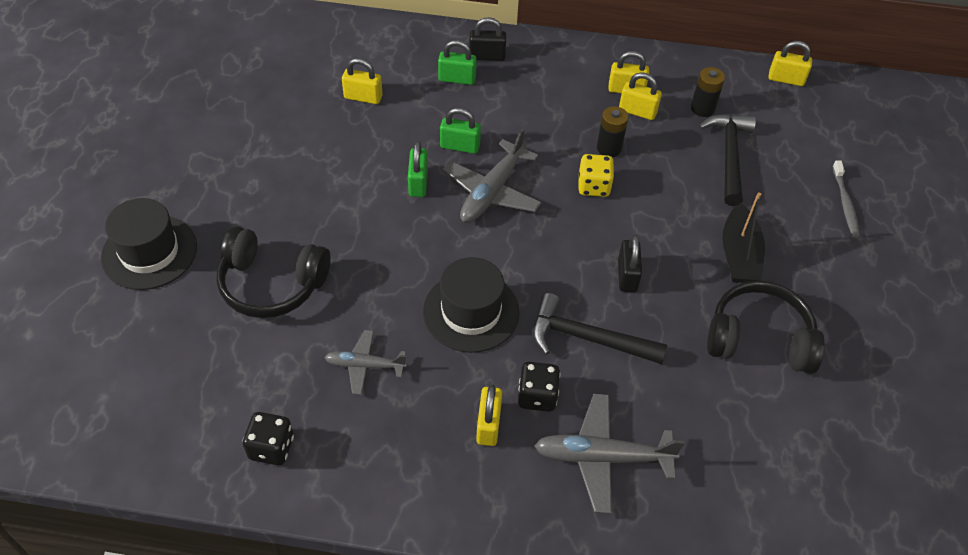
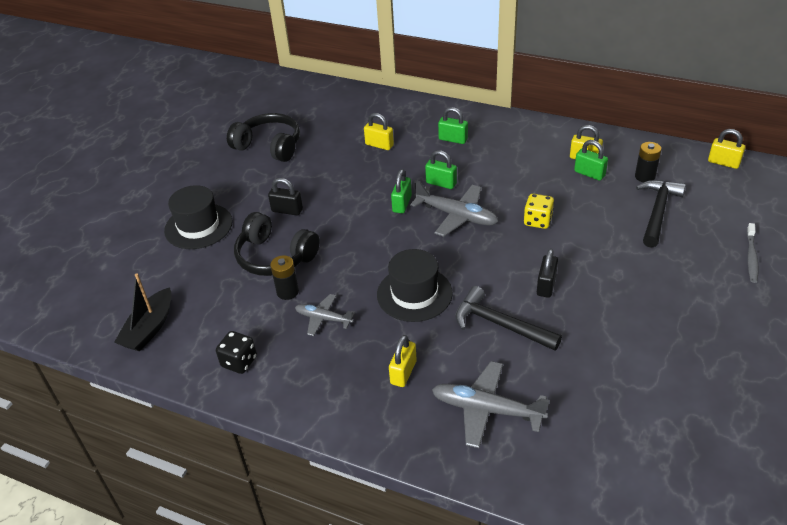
camera: 20 degrees right, 10 degrees down
(487, 56) = (480, 126): black padlock -> black padlock (287, 210)
(492, 191) = (456, 215): grey plane -> grey plane turned 105 degrees counterclockwise
(537, 396) = (447, 358): black dice -> none
(609, 148) = (558, 196): black battery -> black battery (287, 292)
(637, 111) = (589, 173): yellow padlock -> green padlock
(739, 255) = (645, 282): black boat -> black boat (149, 328)
(759, 339) = (645, 345): black headphones -> black headphones (269, 146)

